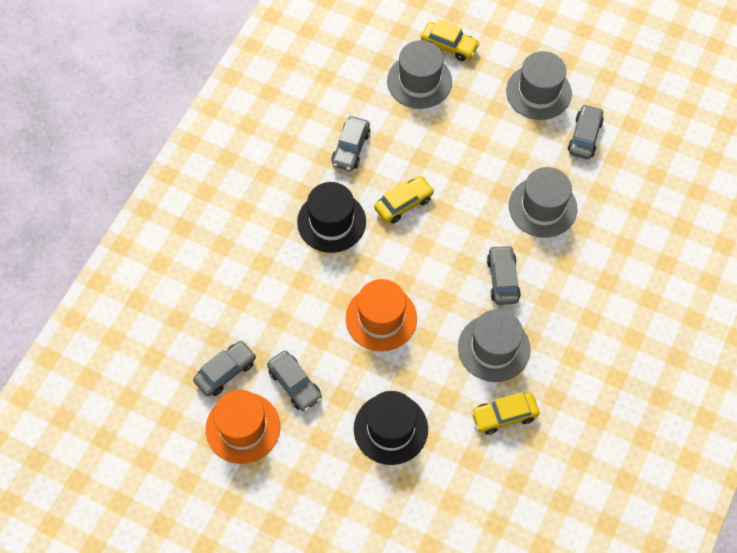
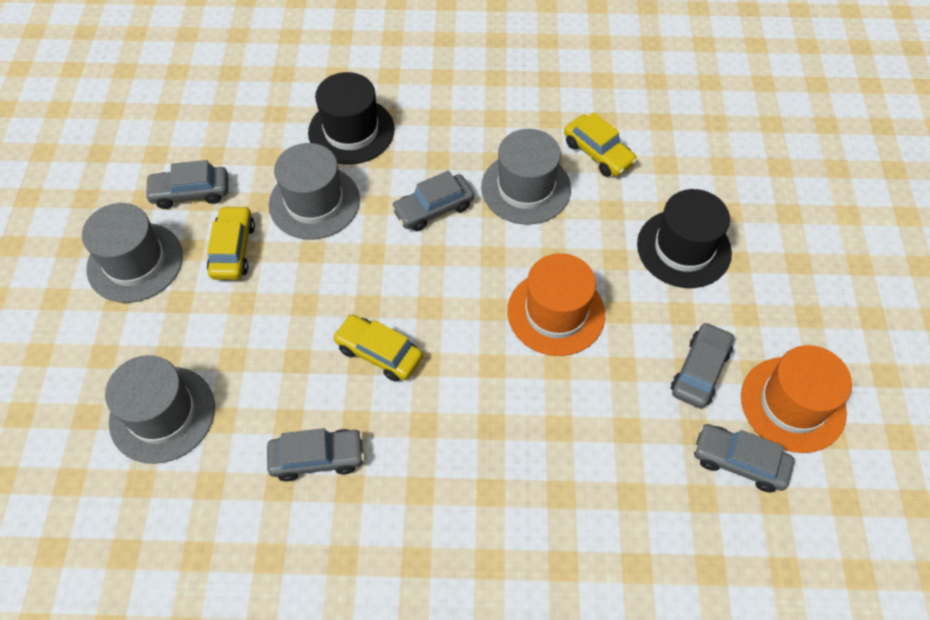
camera: 115 degrees left, 5 degrees down
(331, 222) = (450, 430): black hat -> black hat (351, 131)
(449, 45) = (82, 399): yellow car -> yellow car (233, 250)

